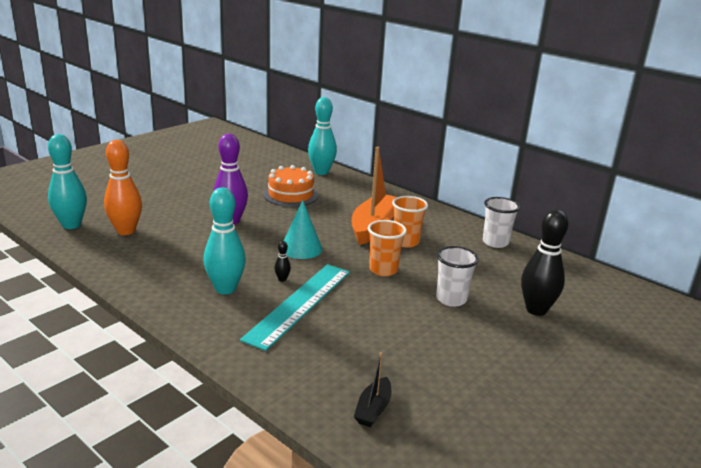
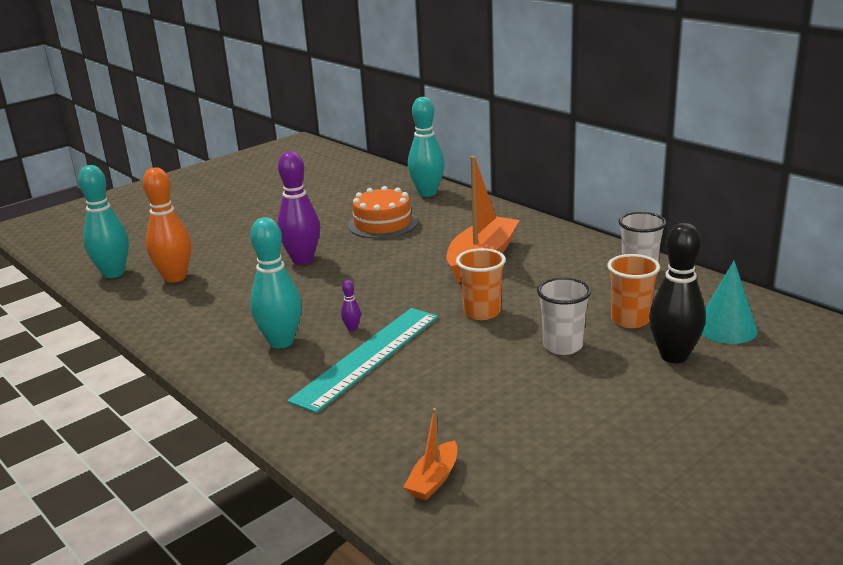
camera: 10 degrees right, 0 degrees up
(282, 279) = (352, 328): black bowling pin -> purple bowling pin
(301, 248) = (383, 290): turquoise cone -> turquoise cone (726, 328)
(373, 409) = (434, 479): black boat -> orange boat
(406, 242) = (519, 276): orange cup -> orange cup (630, 320)

